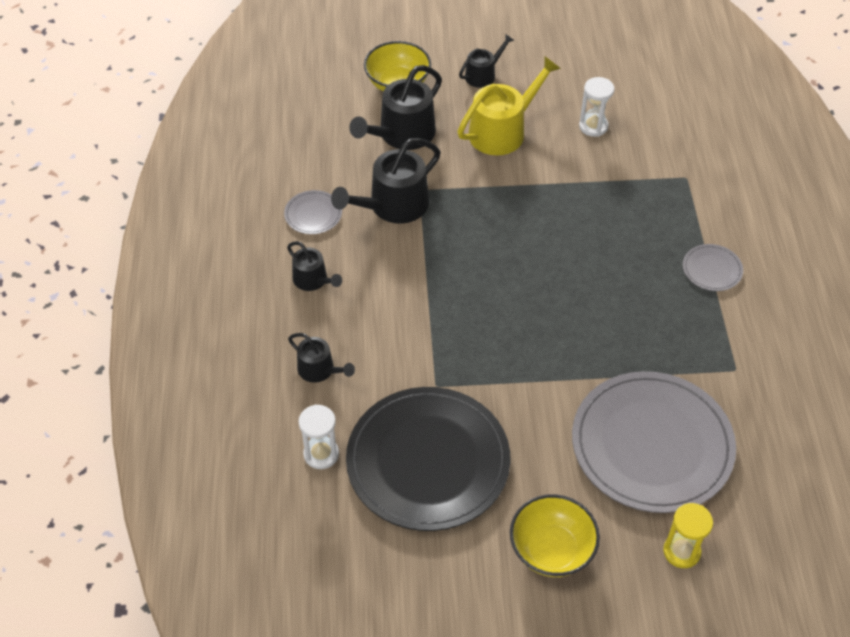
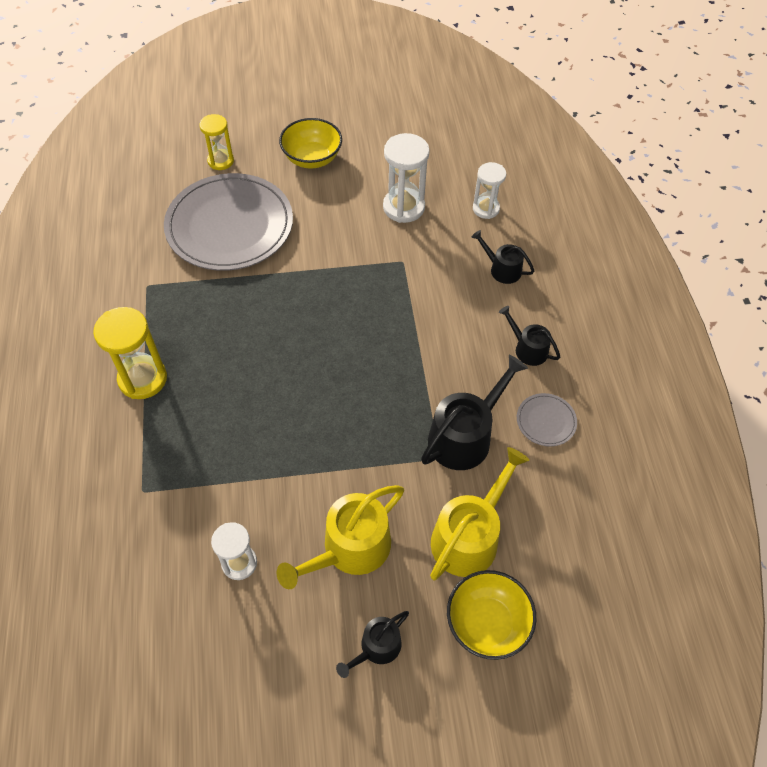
camera: 175 degrees right, 5 degrees up
(402, 134) = (469, 536): black watering can -> yellow watering can
(428, 461) = (404, 207): black plate -> white hourglass
(712, 269) = (142, 379): grey plate -> yellow hourglass

